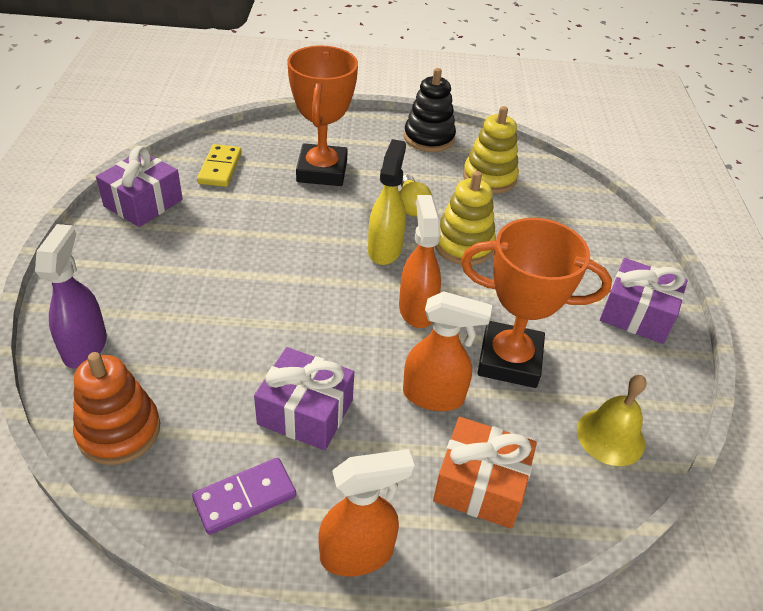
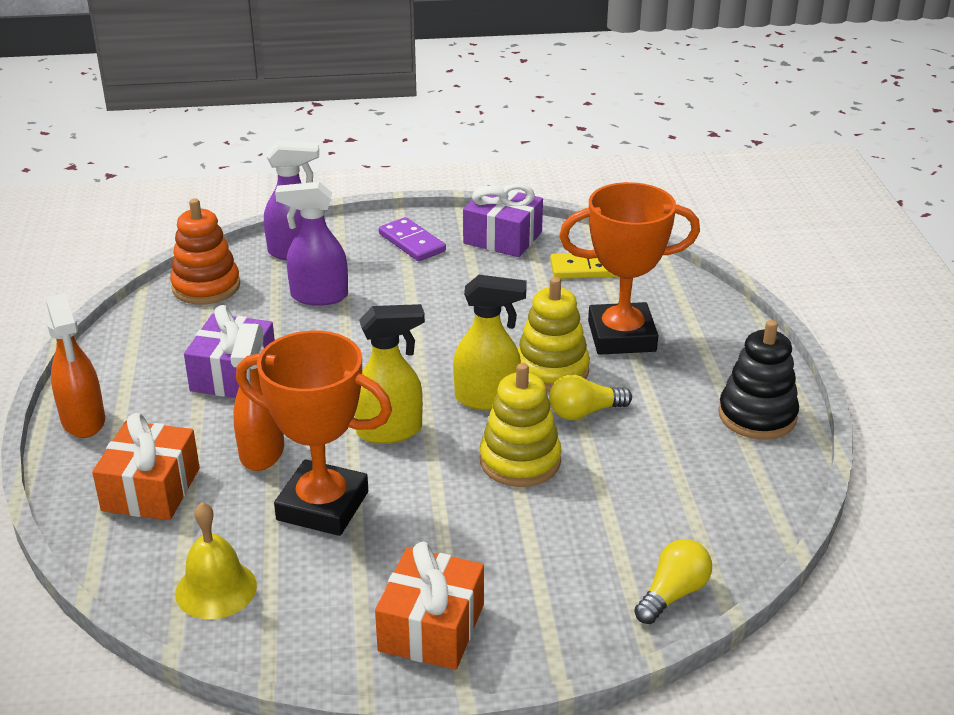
camera: 85 degrees right, 10 degrees down
(185, 336) = (318, 296): none -> purple spray bottle
(245, 498) = (140, 357): purple domino -> purple domino (412, 242)
(416, 309) = (390, 431): orange spray bottle -> yellow spray bottle
(489, 177) = (688, 479): yellow stacking toy -> yellow stacking toy (551, 370)
(509, 360) = (322, 506): orange trophy -> orange trophy turned 75 degrees counterclockwise
(594, 206) = (673, 594): none -> yellow light bulb
(636, 314) = (431, 628): purple gift -> orange gift

